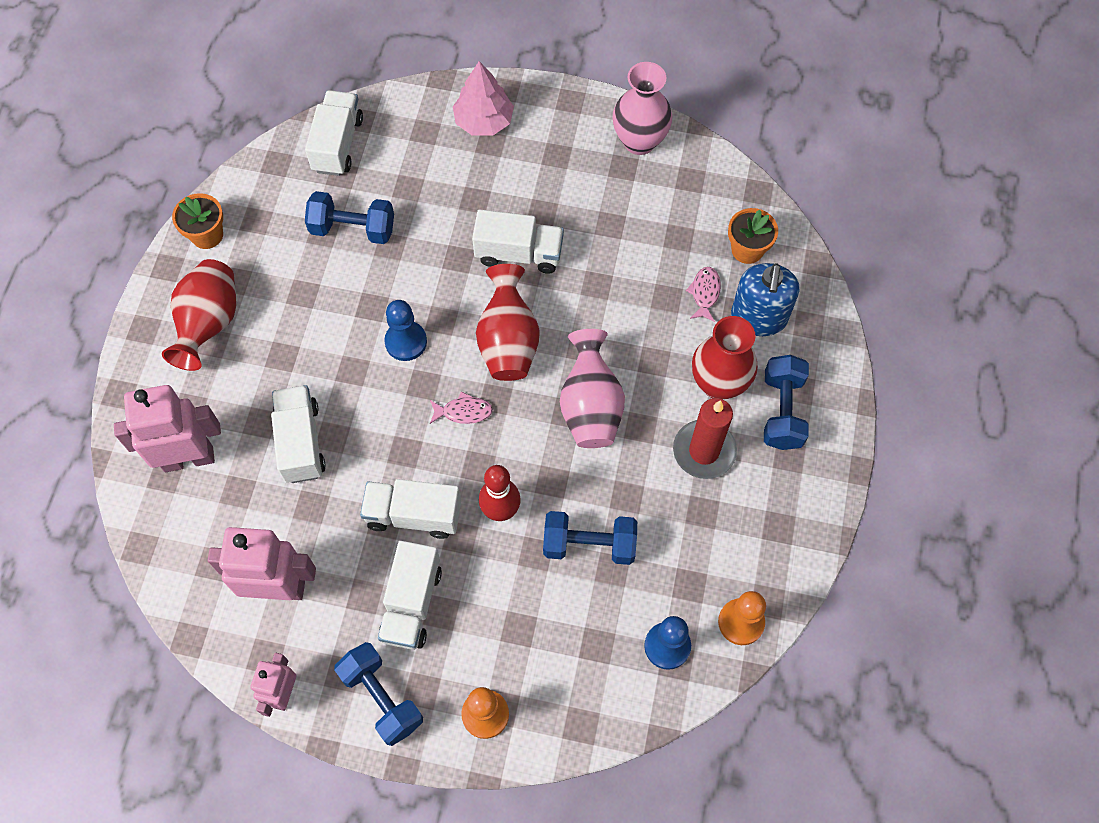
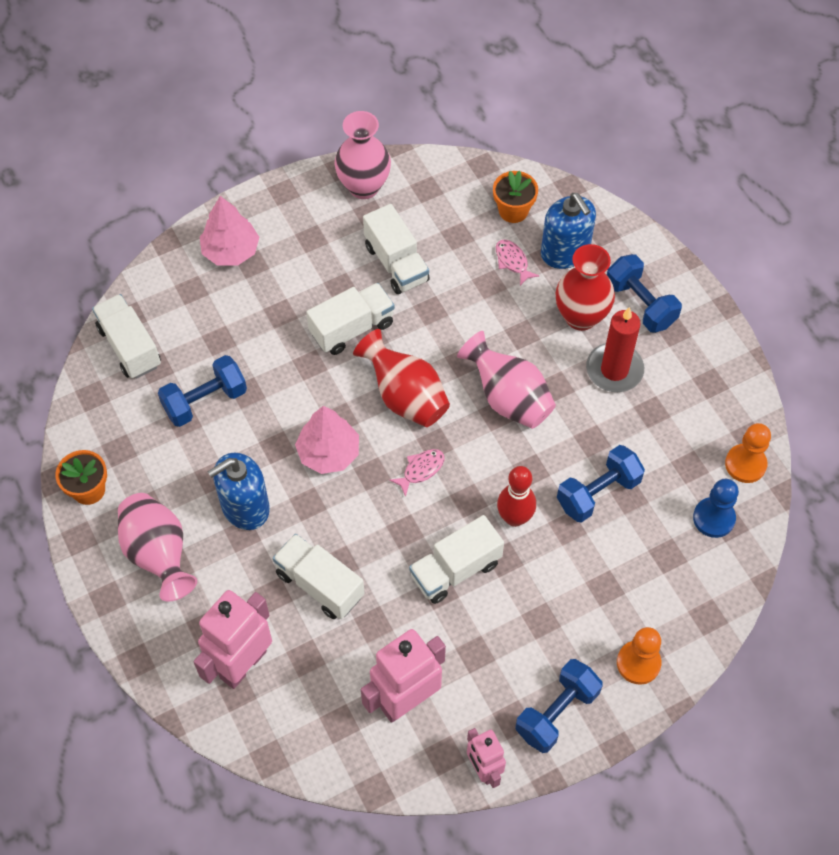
camera: 40 degrees left, 5 degrees down
(209, 324) = (158, 554): red vase -> pink vase
(304, 336) = (245, 507): none -> blue soap dispenser
(382, 698) = (557, 712): blue dumbbell -> blue dumbbell turned 60 degrees counterclockwise
(406, 342) = (328, 453): blue pawn -> pink tree
(411, 603) = (514, 631): white truck -> white truck (396, 263)

